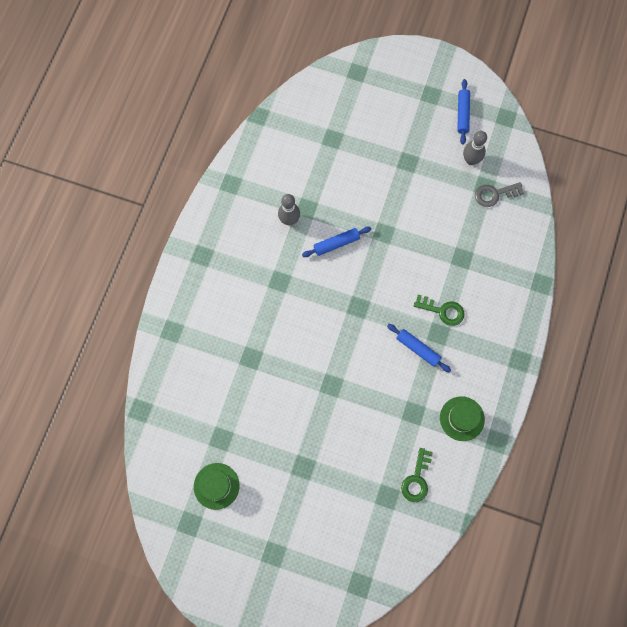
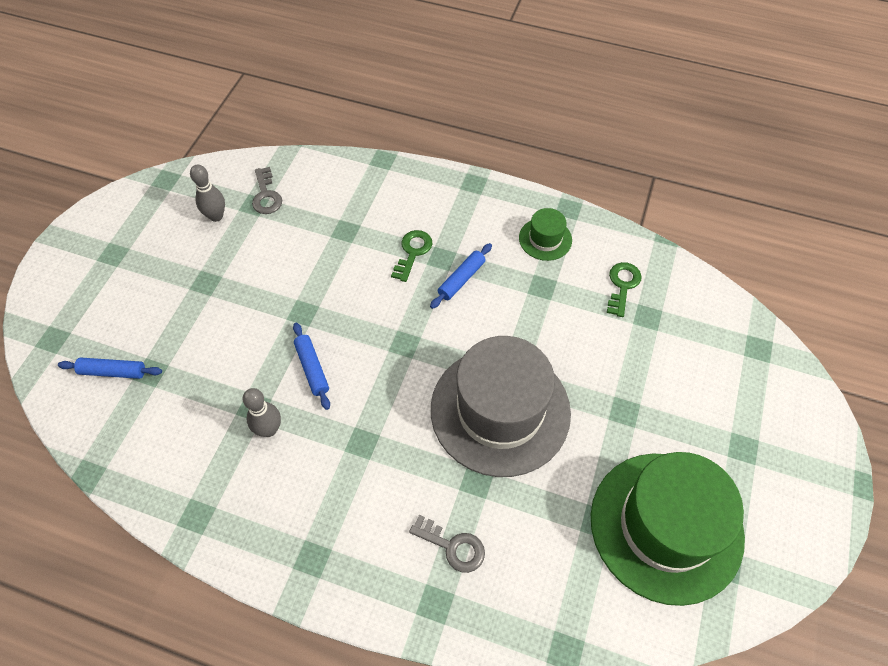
camera: 90 degrees left, 15 degrees down
(207, 342) = (453, 546): none -> grey key
(216, 486) = (666, 526): green hat -> green hat, size x2.30
(304, 375) = (500, 410): none -> grey hat
(417, 479) = (622, 285): green key -> green key turned 90 degrees counterclockwise
(462, 114) = (150, 222): blue rolling pin -> blue rolling pin (113, 372)

